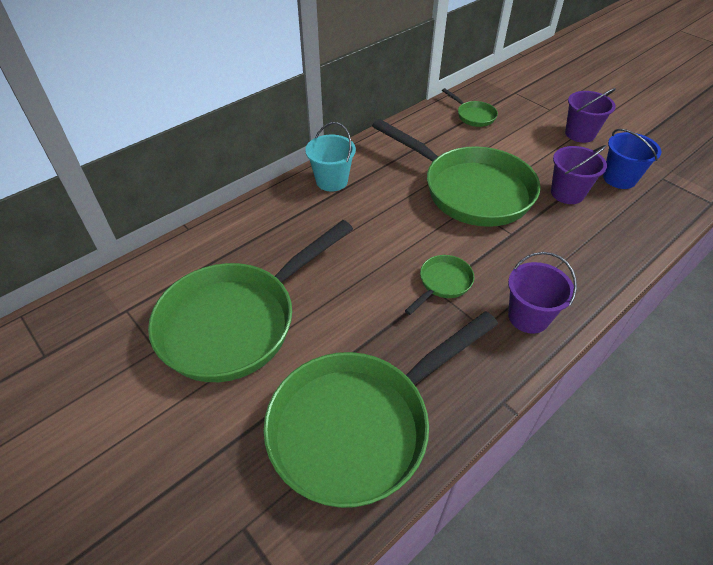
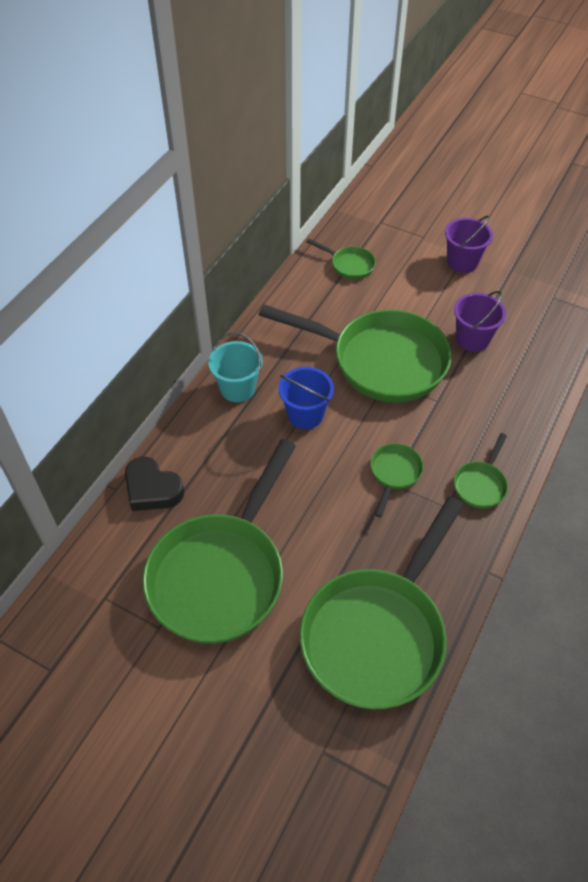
camera: 20 degrees left, 5 degrees up
(218, 237) = (152, 489): none -> black heart
(528, 317) = (481, 484): purple bucket -> green pan
(619, 178) = (514, 308): blue bucket -> blue bucket (305, 415)

